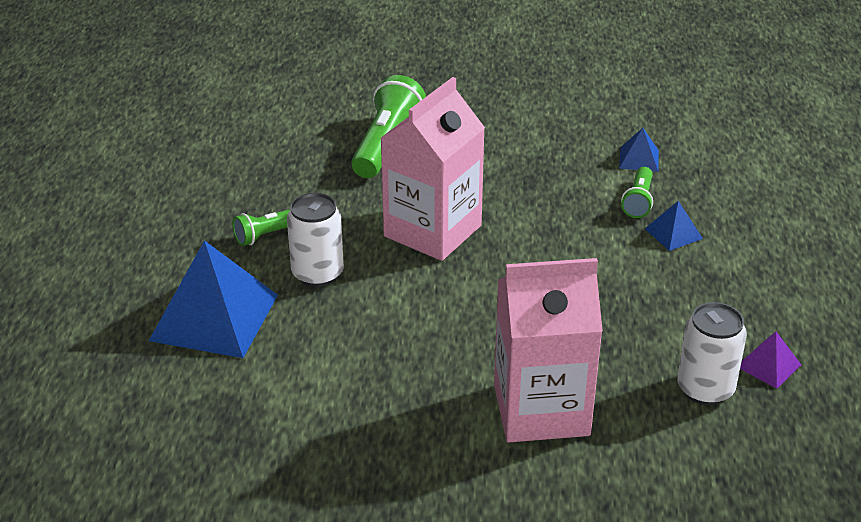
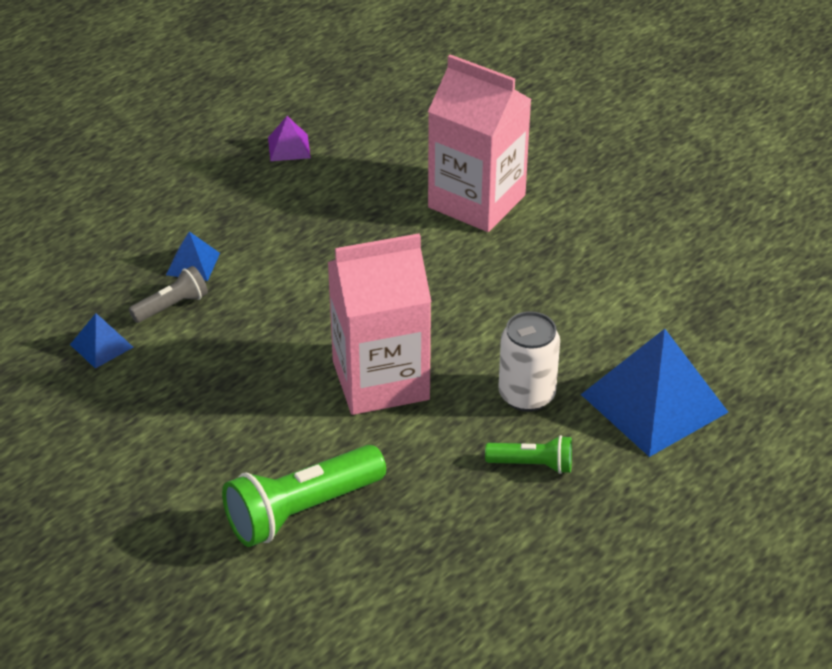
camera: 140 degrees left, 5 degrees up
(638, 201) = (172, 306): green flashlight -> grey flashlight
(705, 389) = (352, 157): white can -> none

